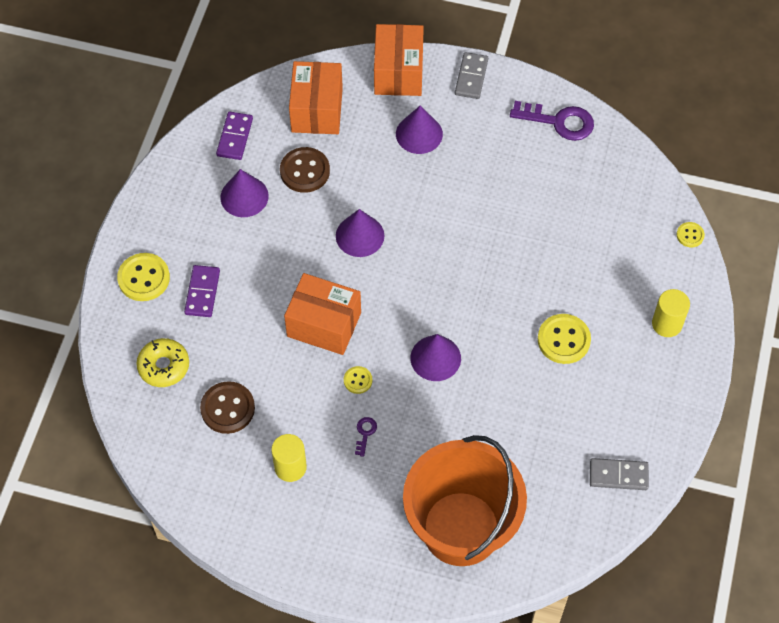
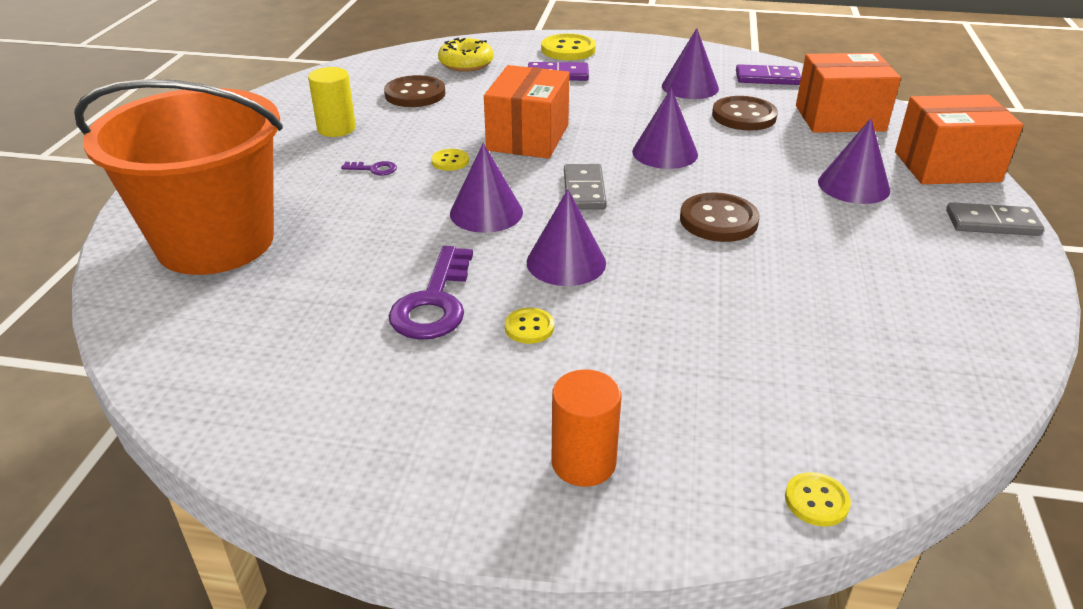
camera: 85 degrees right, 25 degrees down
(456, 222) = (718, 220): none -> brown button
(499, 315) = (566, 262): none -> purple cone
(559, 122) = (976, 312): purple key -> purple key (434, 303)
(563, 340) = (529, 327): yellow button -> yellow button, size x0.54
(618, 475) = (258, 397): grey domino -> grey domino (584, 190)
(667, 324) = (583, 462): yellow cylinder -> orange cylinder

